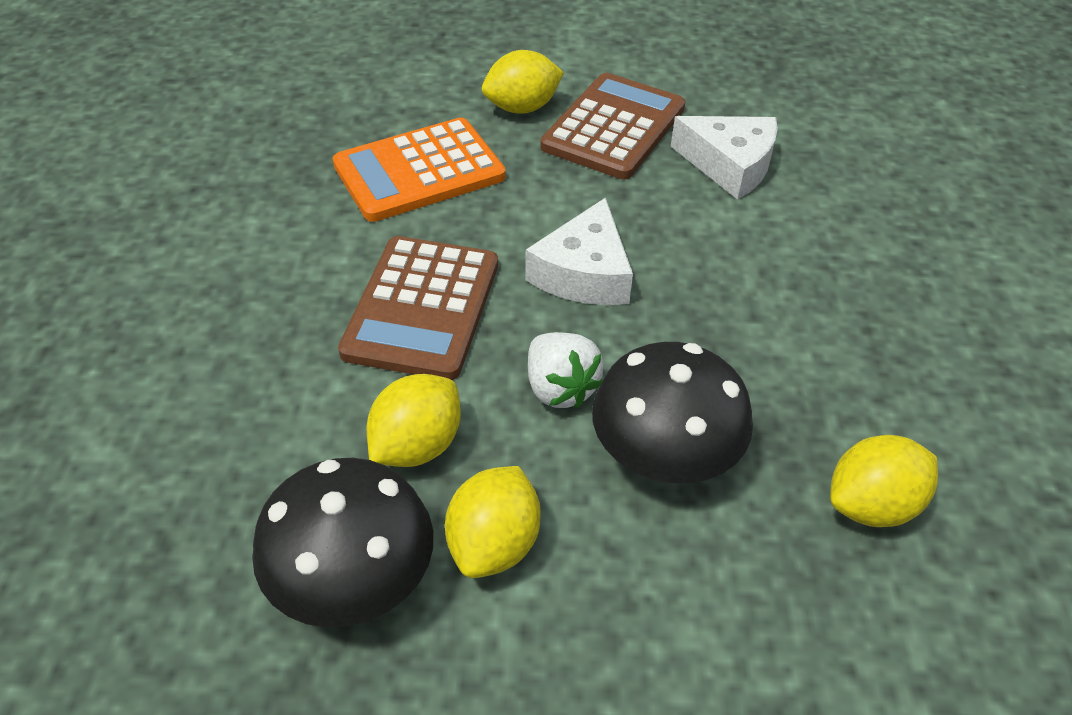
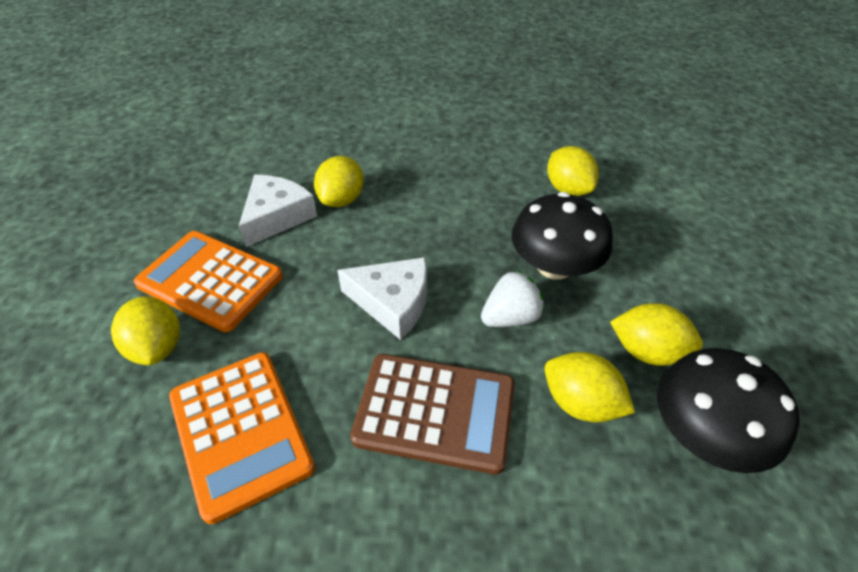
camera: 90 degrees left, 0 degrees up
(613, 127) = (210, 280): brown calculator -> orange calculator
(777, 220) = (342, 200): none -> yellow lemon

